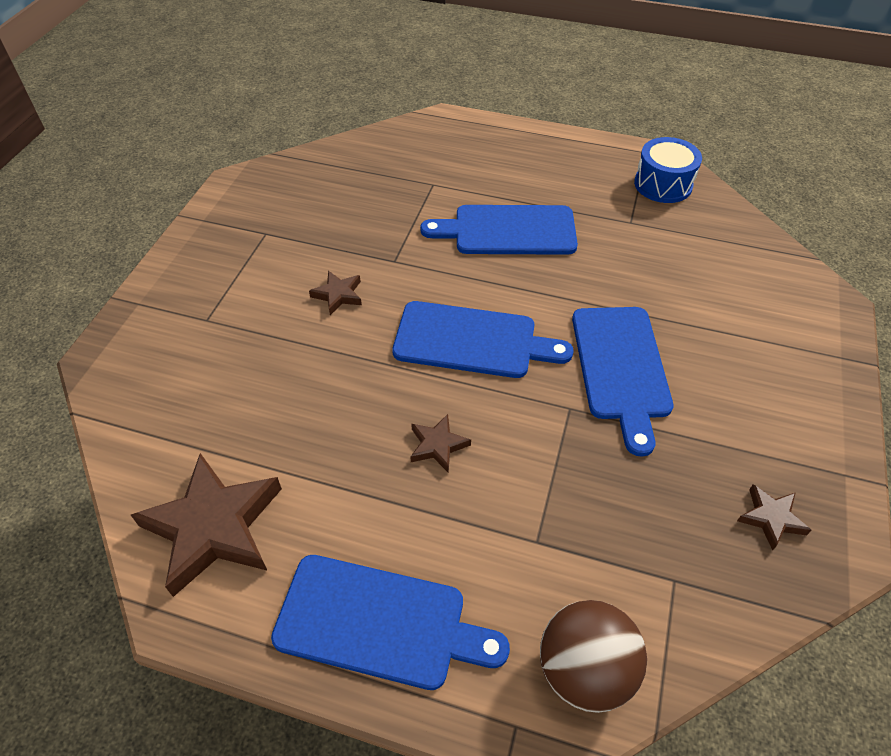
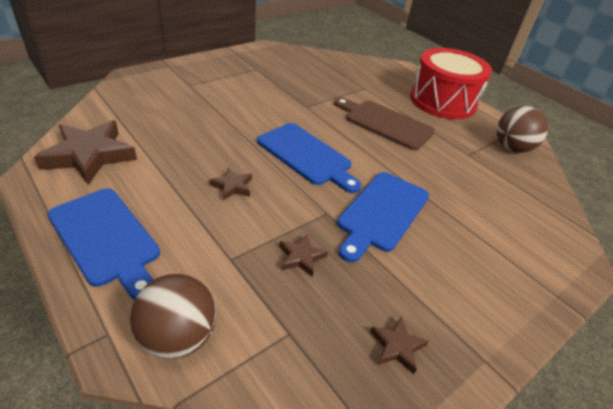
camera: 30 degrees right, 10 degrees down
(338, 295) = (261, 105): brown star -> brown star (301, 257)
(508, 231) = (385, 123): blue cutting board -> brown cutting board
(537, 152) = (442, 101): none -> red drum
(663, 184) = (512, 148): blue drum -> brown ball

